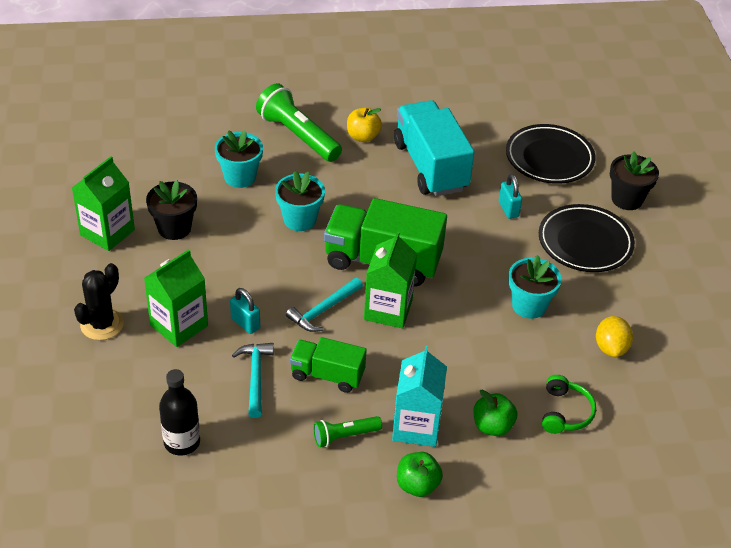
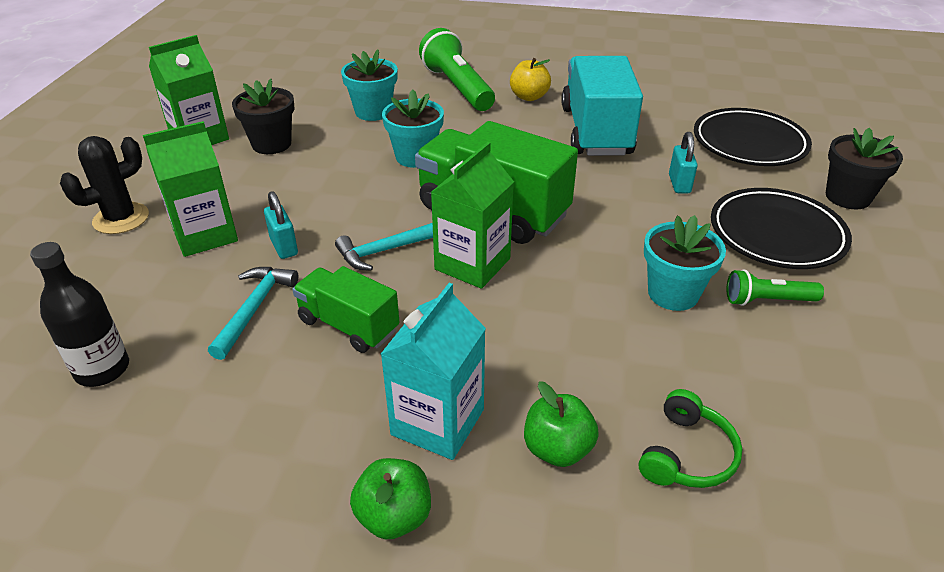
camera: 20 degrees right, 5 degrees down
(344, 436) = (324, 412): green flashlight -> green flashlight (767, 300)
(611, 348) = (788, 373): yellow lemon -> none

